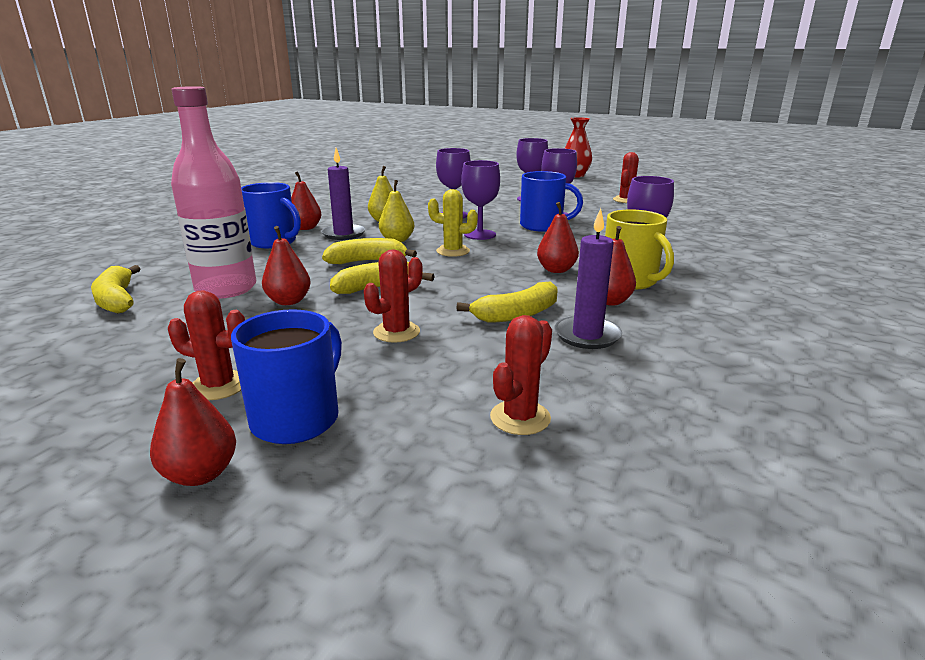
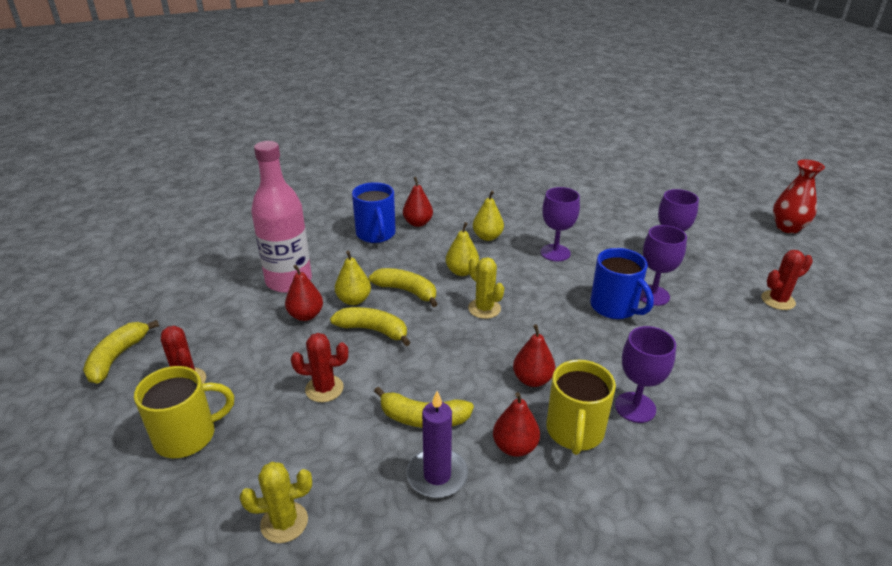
camera: 40 degrees right, 10 degrees up
(117, 300) = (227, 263): yellow banana -> yellow banana (117, 357)
(200, 474) = (111, 448): red pear -> none
(297, 418) = (187, 436): blue mug -> yellow mug
(324, 279) = (354, 300): none -> yellow pear
(343, 234) = (434, 244): purple candle -> none
(480, 235) = (538, 294): purple goblet -> none
(520, 418) = (284, 522): red cactus -> yellow cactus

